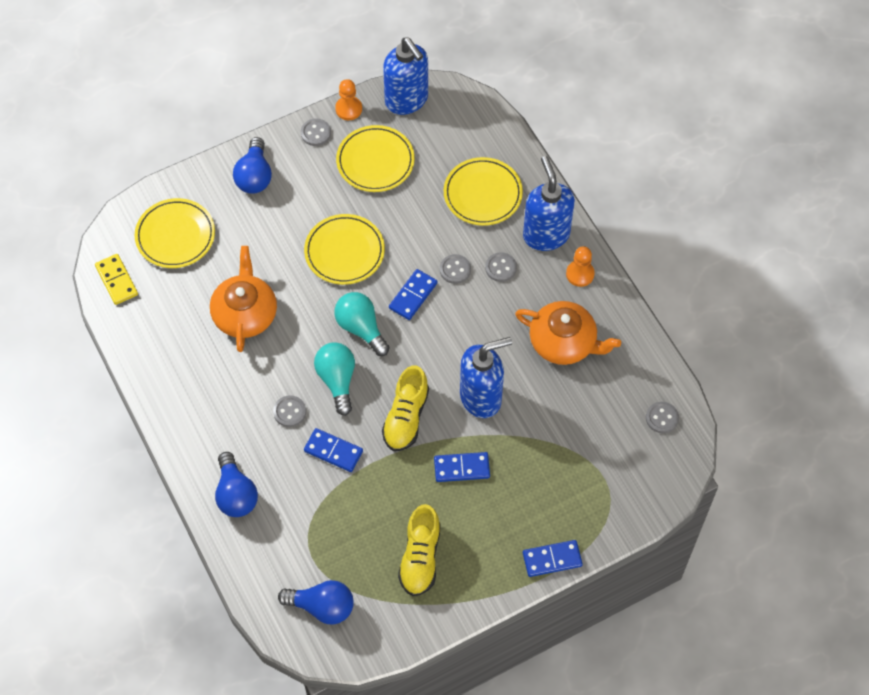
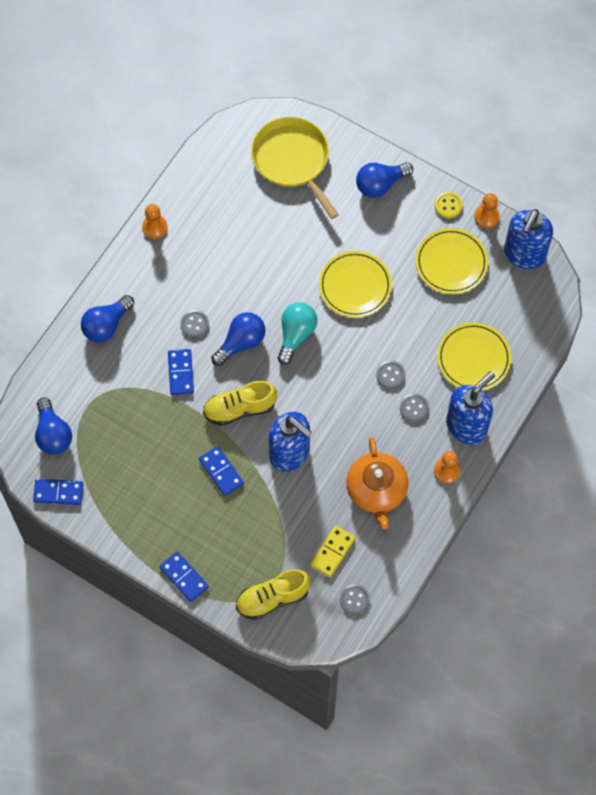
camera: 60 degrees right, 5 degrees up
(117, 280) = (229, 143): yellow domino -> yellow domino (332, 552)
(159, 394) = (155, 227): none -> orange pawn
(175, 236) = (292, 160): yellow plate -> yellow pan
(245, 313) = (257, 246): orange teapot -> none
(316, 133) = (448, 205): grey button -> yellow button
(337, 380) = (241, 342): turquoise light bulb -> blue light bulb
(413, 296) = (347, 357): blue domino -> blue domino (58, 492)
(420, 557) = (130, 481): yellow shoe -> yellow shoe (272, 598)

